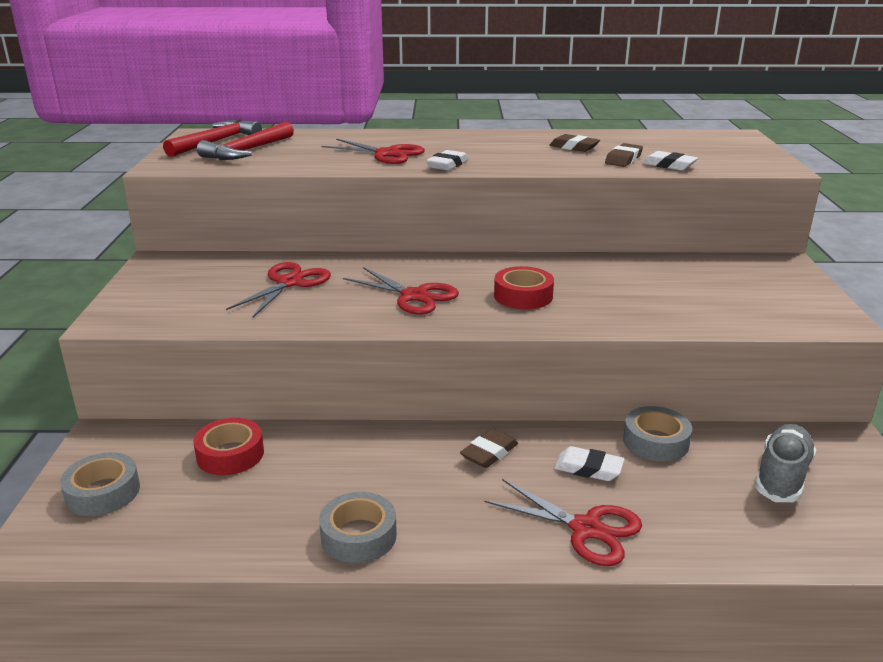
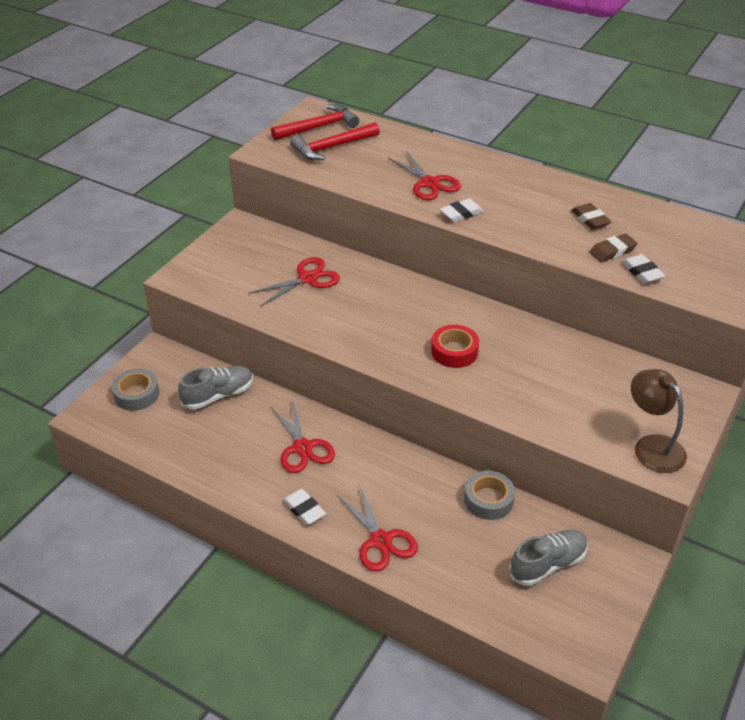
camera: 30 degrees right, 15 degrees up
(230, 454) = (218, 395): red tape -> grey shoe
(358, 536) = (249, 485): grey tape -> none
(414, 296) = (379, 323): red scissors -> red scissors (302, 448)
(489, 453) = (370, 460): brown eraser -> none
(588, 468) = (423, 500): white eraser -> white eraser (304, 509)
(800, 309) = (652, 446): none -> brown lamp

